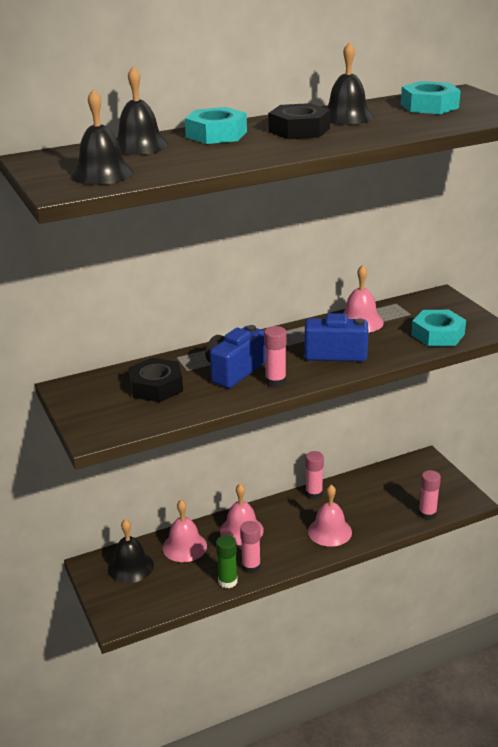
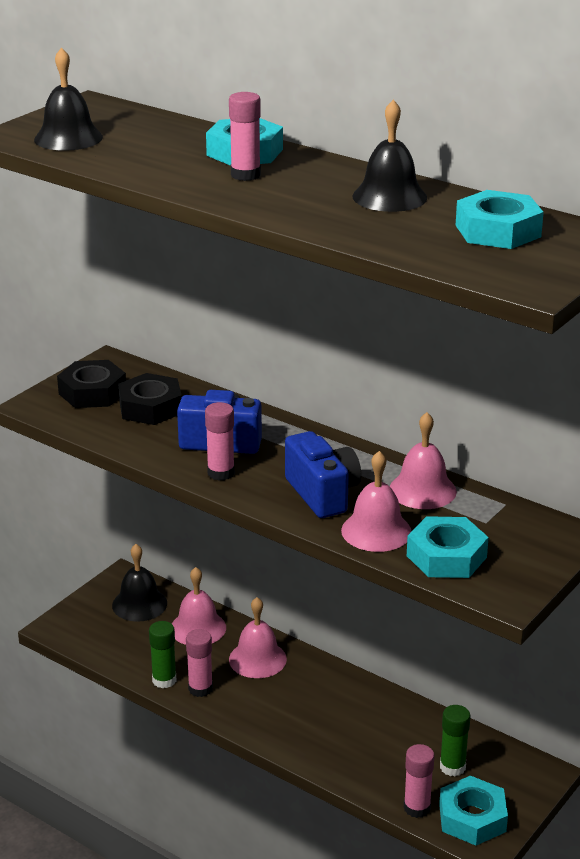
camera: 60 degrees right, 0 degrees up
(139, 145) = (170, 131): black bell -> none
(299, 130) = (305, 184): black nut -> black nut (92, 392)
(314, 494) = (373, 693): pink glue stick -> pink glue stick (245, 175)
(329, 531) = (310, 730): pink bell -> pink bell (376, 531)
(401, 488) = (452, 767): none -> green glue stick
(448, 497) = (472, 818): none -> turquoise nut

